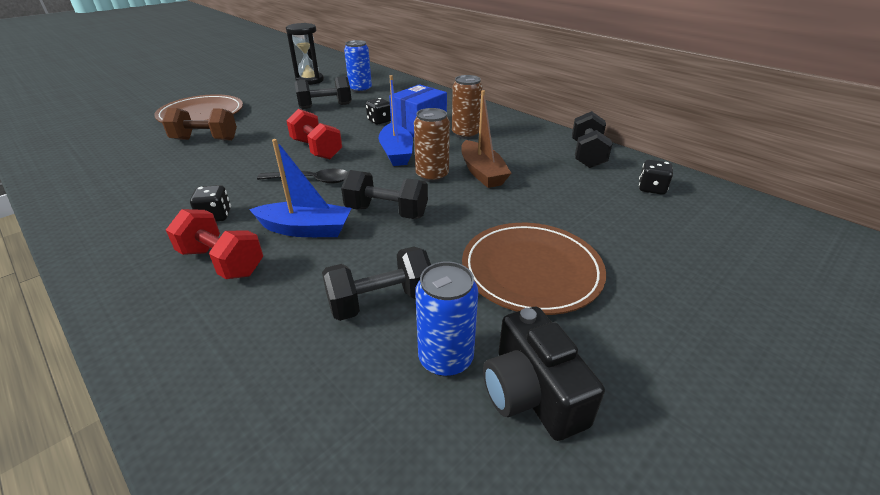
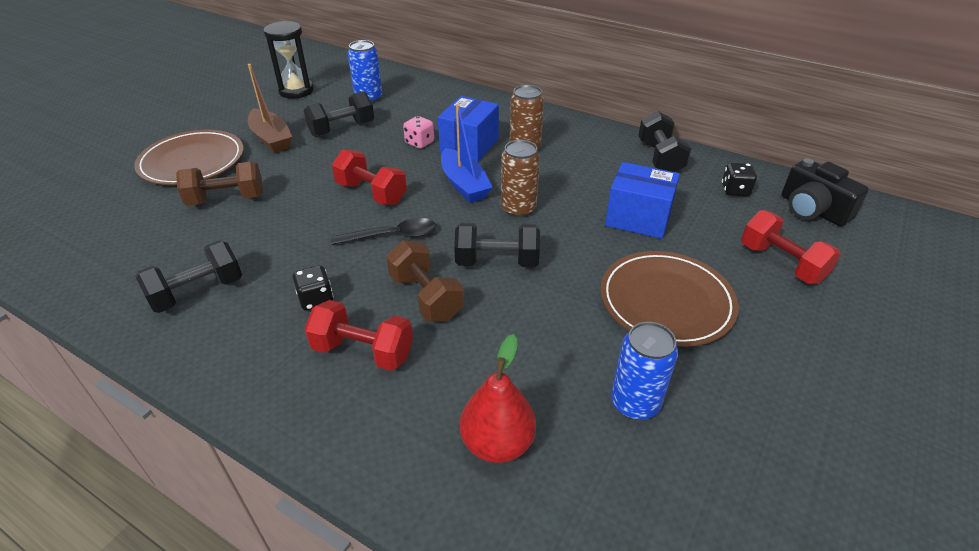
camera: 15 degrees left, 5 degrees up
(283, 366) = (497, 443): none -> red pear
(306, 229) = (426, 297): blue boat -> brown dumbbell
(379, 121) = (419, 143): black dice -> pink dice
(381, 302) = (548, 361): black dumbbell -> black dumbbell (197, 292)
(482, 172) = (567, 196): brown boat -> brown boat (271, 139)
(532, 393) = (718, 416): black camera -> black camera (812, 210)
(540, 197) = (638, 218): none -> blue box
(675, 257) = (781, 263): none -> red dumbbell

